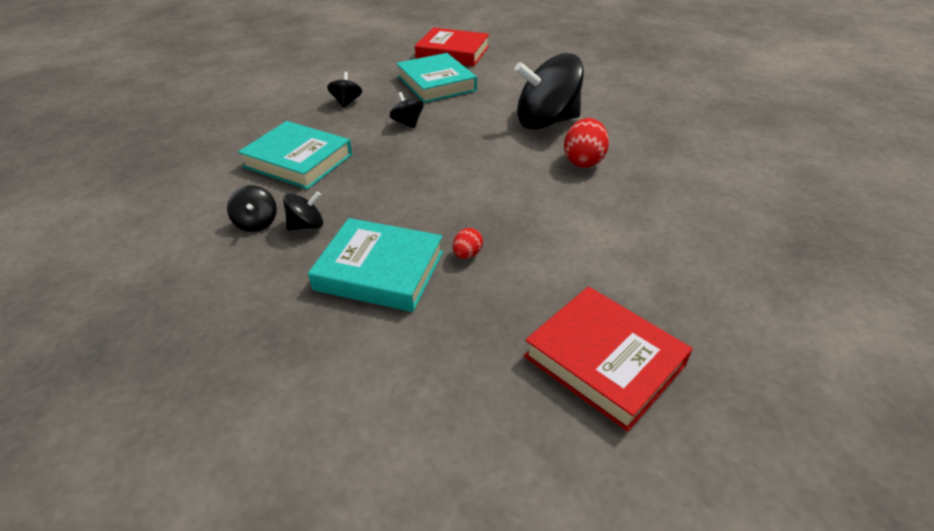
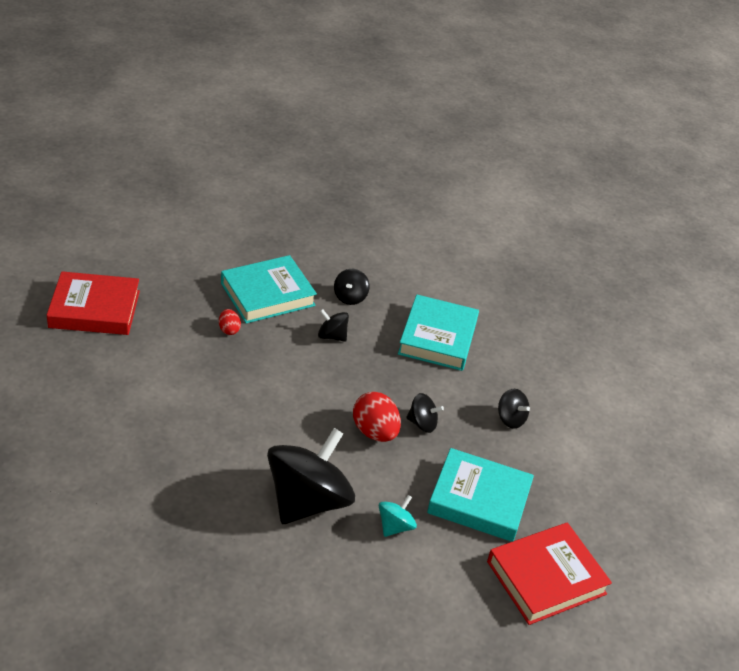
camera: 130 degrees right, 0 degrees up
(256, 223) = (381, 283): black spinning top -> black spinning top (332, 336)
(298, 161) = (437, 338): turquoise book -> turquoise book turned 60 degrees counterclockwise
(505, 93) = (395, 526): none -> turquoise spinning top
(583, 161) = (226, 463): red egg -> red egg (374, 432)

